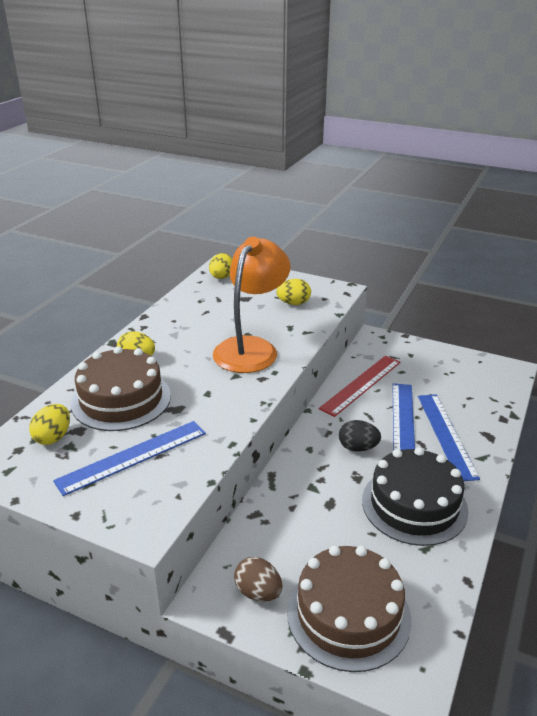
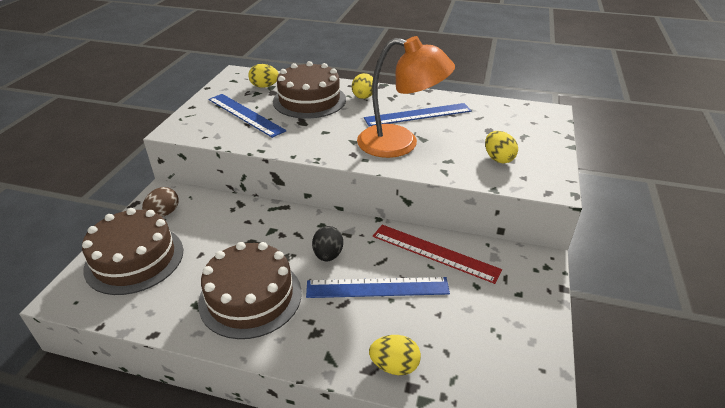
camera: 80 degrees right, 5 degrees up
(221, 277) = (523, 114): yellow egg -> yellow egg (394, 366)
(414, 505) = (250, 297): black cake -> brown cake
(446, 435) = (363, 325): blue ruler -> blue ruler (418, 115)

